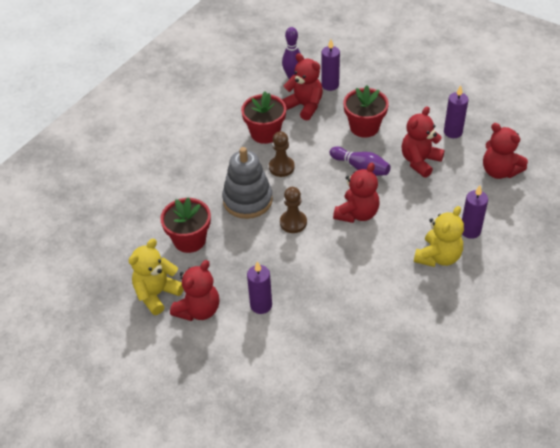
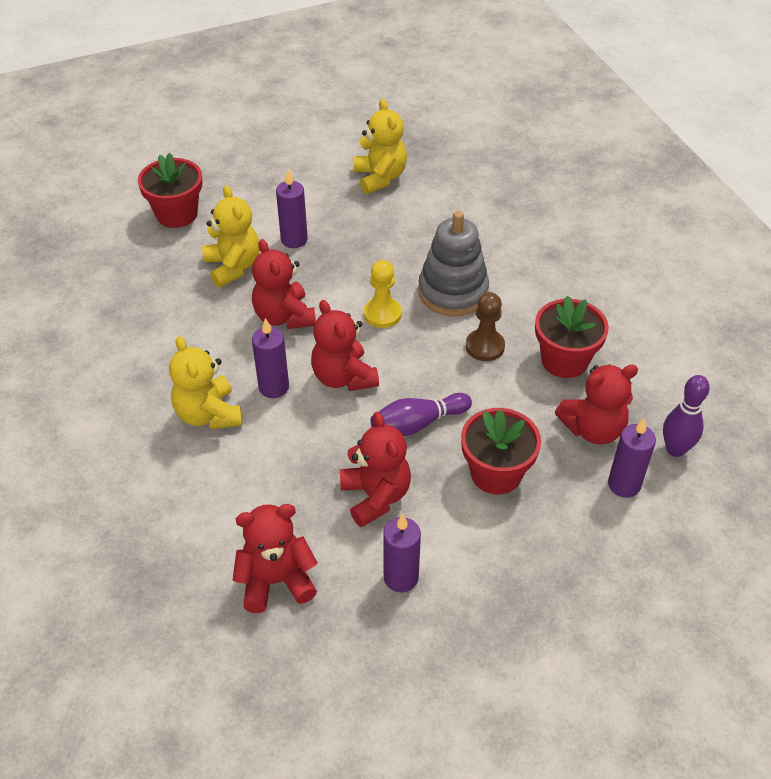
camera: 120 degrees right, 0 degrees up
(189, 240) = (432, 224): red flower pot -> red flower pot (177, 214)
(198, 310) = (332, 197): red teddy bear -> red teddy bear (284, 316)
(293, 222) = (382, 314): brown pawn -> yellow pawn
(314, 323) = (233, 267): none -> yellow teddy bear
(470, 231) = (213, 472): purple candle -> purple candle (274, 387)

